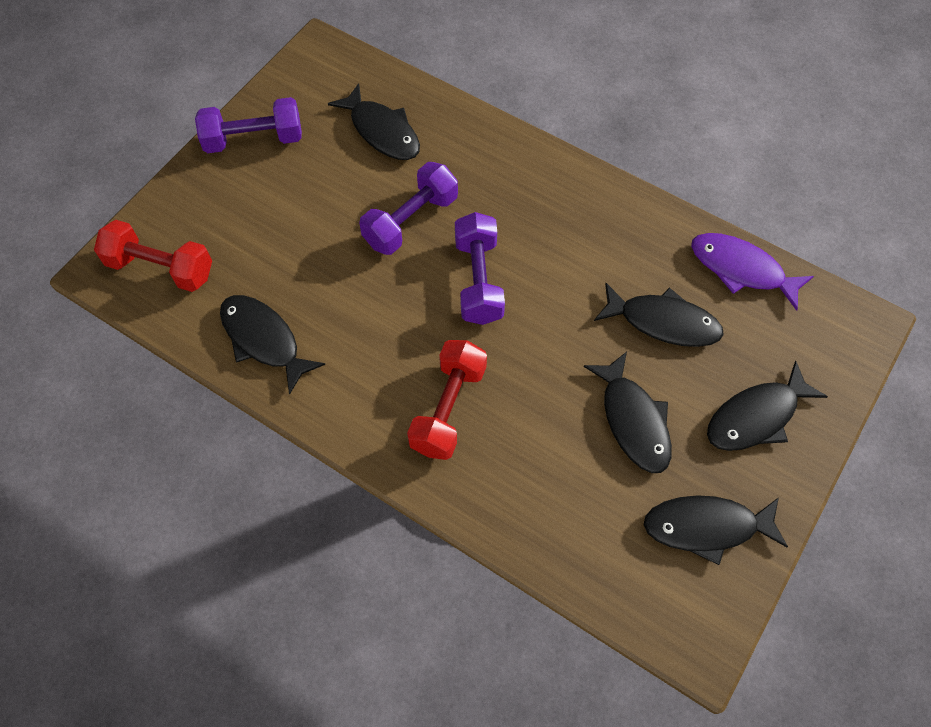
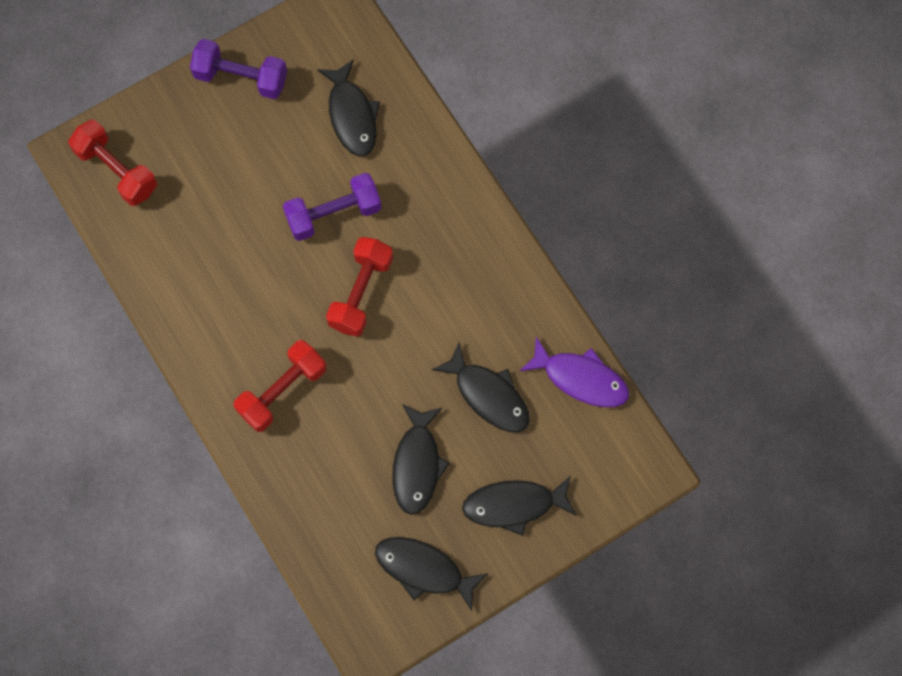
camera: 25 degrees right, 10 degrees up
(264, 340) = (169, 270): black fish -> none
(478, 280) = (361, 293): purple dumbbell -> red dumbbell
(741, 269) = (580, 378): purple fish -> purple fish turned 150 degrees clockwise

